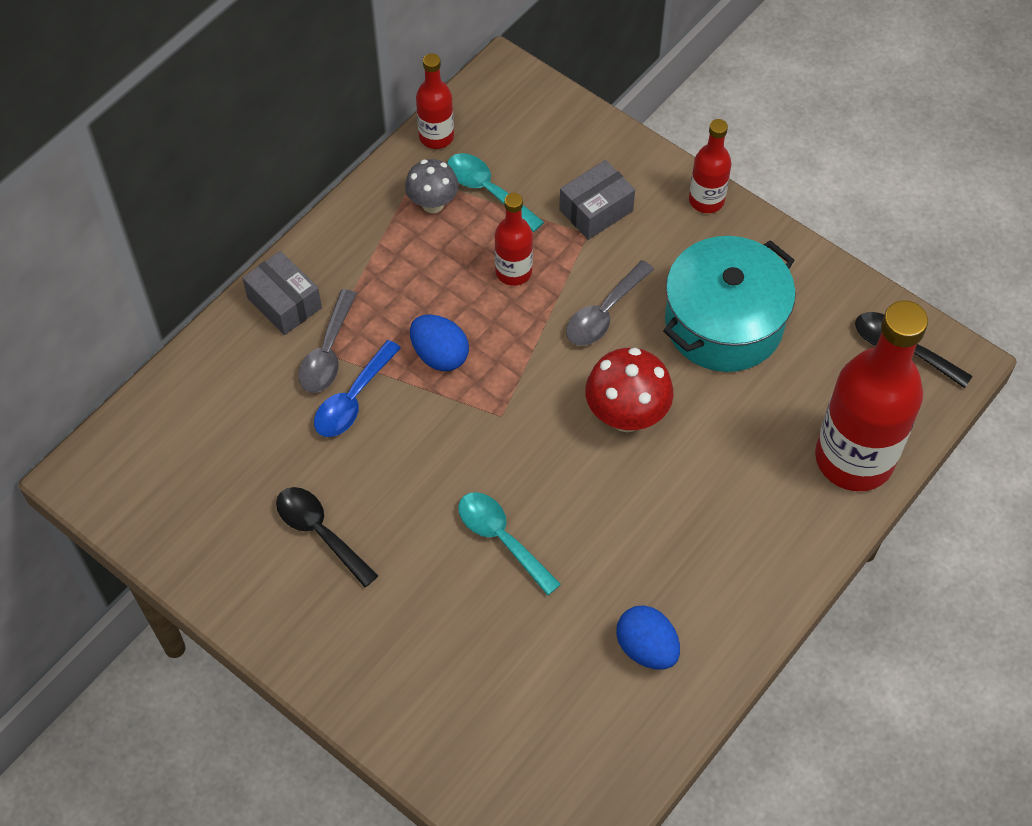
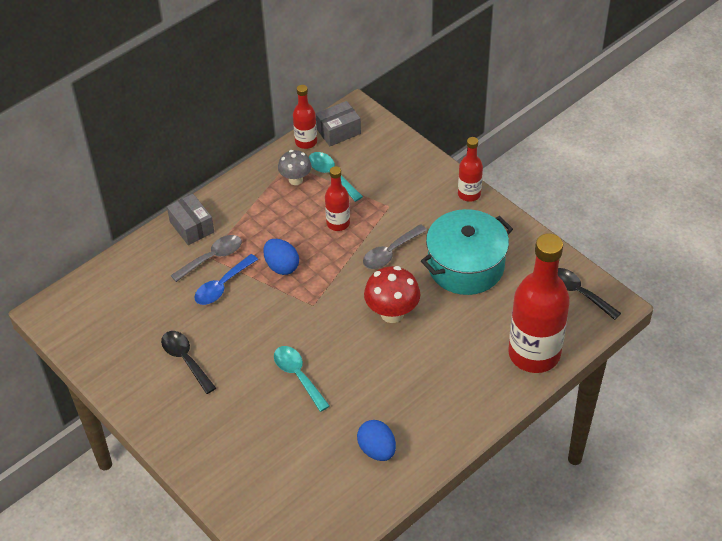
camera: 10 degrees right, 10 degrees down
(327, 353) = (212, 258): grey spoon -> grey spoon turned 150 degrees counterclockwise
(596, 210) = (397, 193): grey box -> grey box (338, 131)

